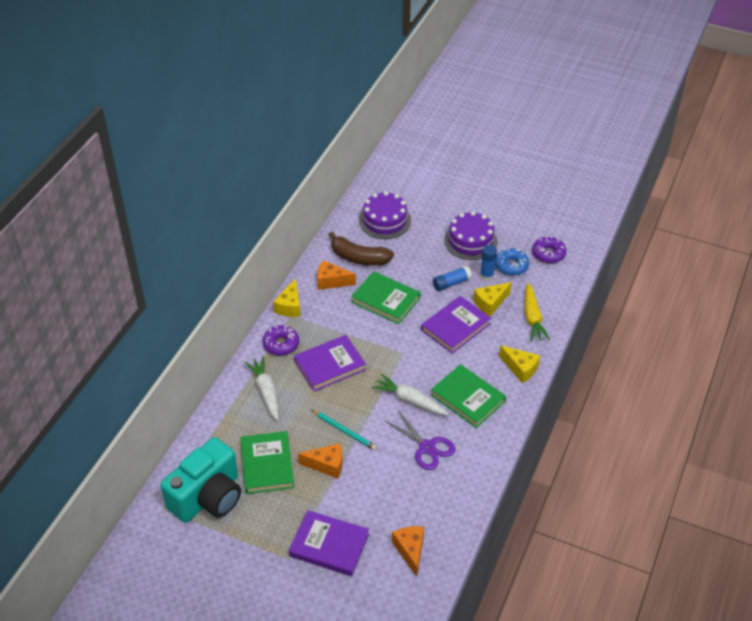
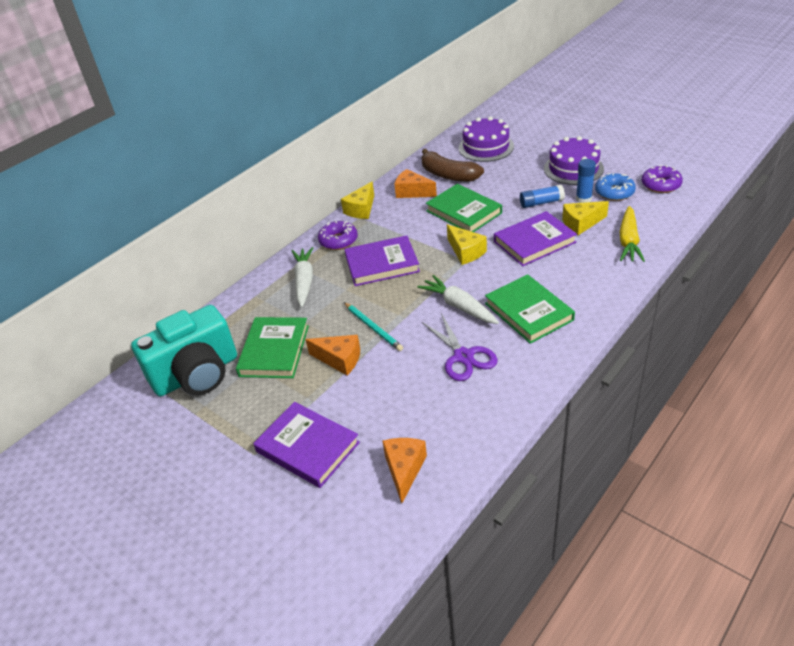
camera: 20 degrees right, 5 degrees down
(520, 368) = (601, 288): yellow cheese -> yellow cheese (465, 252)

